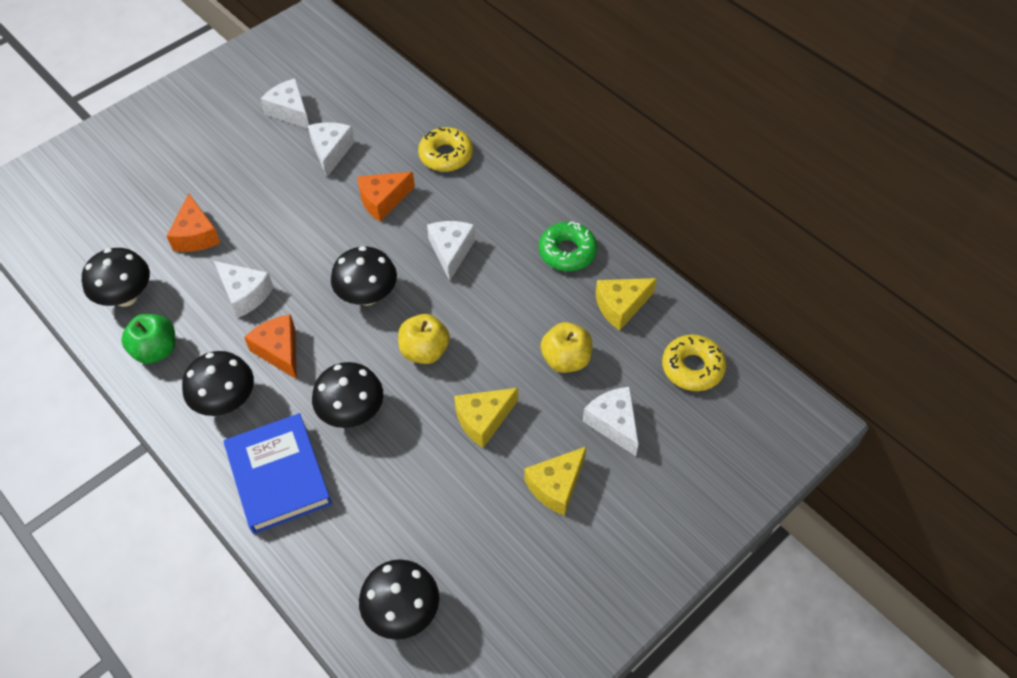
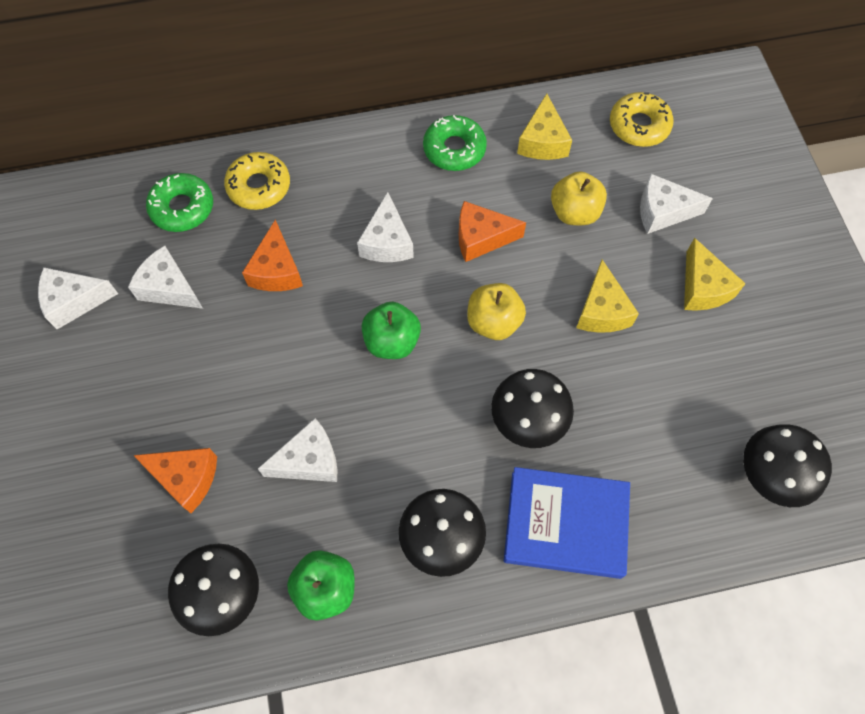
camera: 60 degrees left, 10 degrees up
(279, 351) = (408, 457): orange cheese -> orange cheese (481, 238)
(367, 295) = (392, 341): black mushroom -> green apple
(398, 125) = (182, 208): none -> green donut
(451, 251) = (387, 242): white cheese -> white cheese turned 120 degrees counterclockwise

